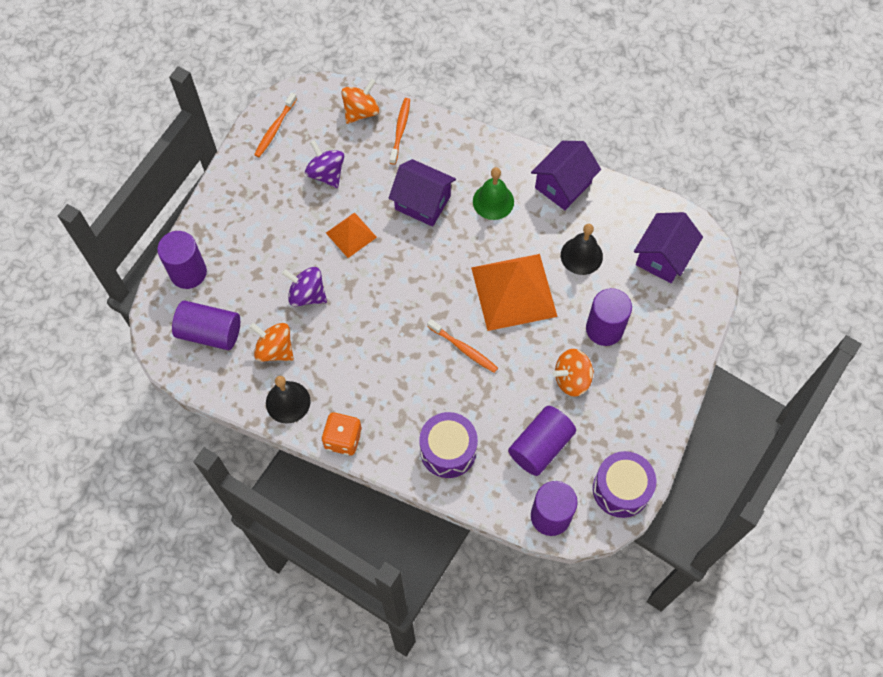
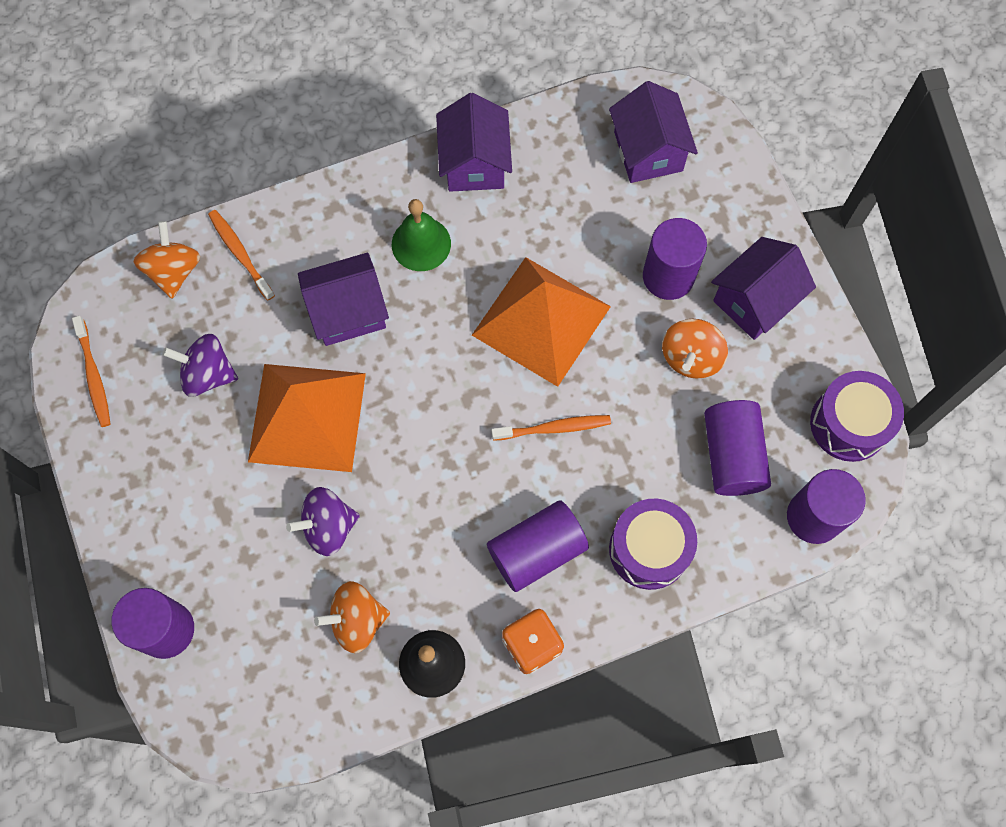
camera: 45 degrees left, 5 degrees up
(210, 332) = (264, 672): purple cylinder -> purple cylinder (536, 551)
(351, 235) = (307, 417): orange pyramid -> orange pyramid, size x1.90
(581, 255) = (569, 221): black bell -> none
(638, 382) = (755, 301): none -> purple house

